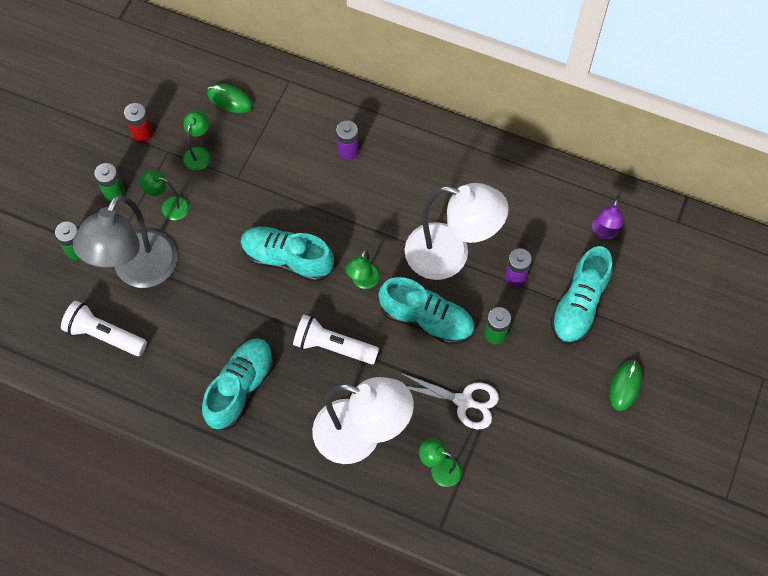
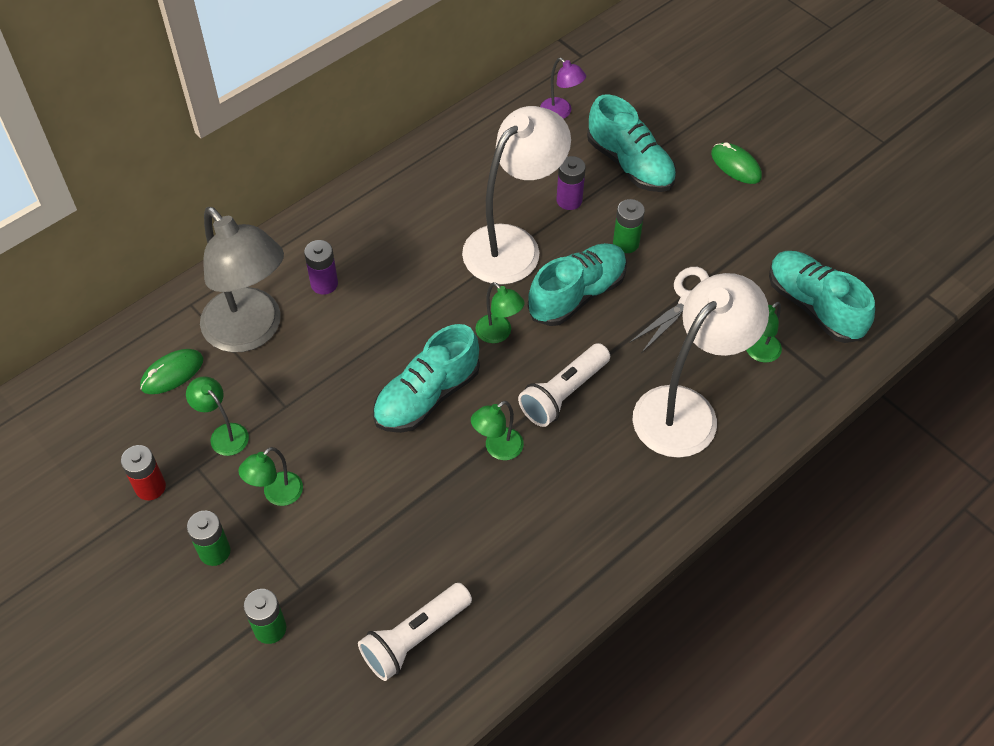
camera: 65 degrees left, 10 degrees down
(138, 271) = (347, 564): grey lamp -> grey lamp (251, 332)
(240, 388) = (568, 508): turquoise shoe -> turquoise shoe (813, 306)
(266, 323) = (497, 449): none -> green lamp

